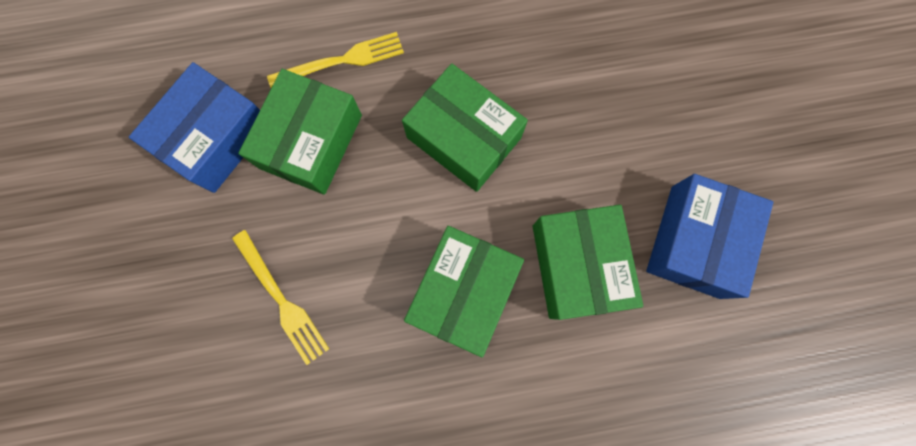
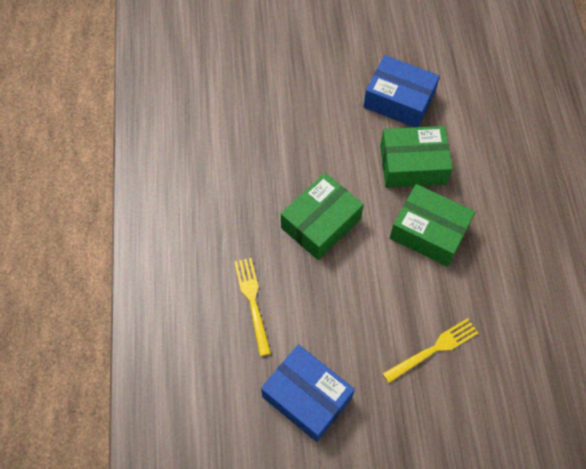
camera: 85 degrees left, 15 degrees down
(311, 141) = (315, 326): green box -> none

